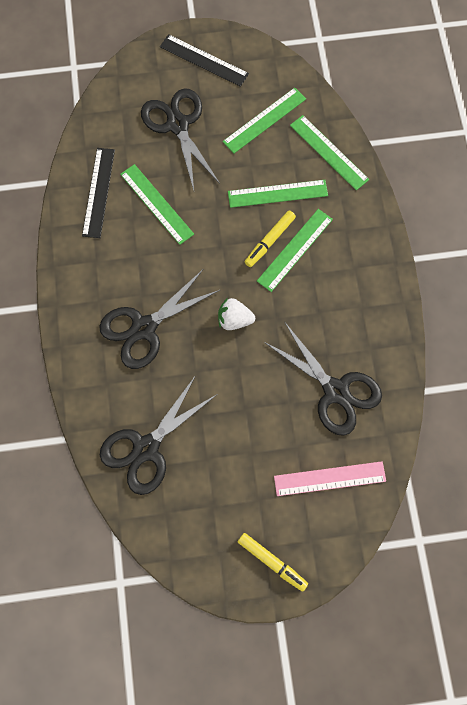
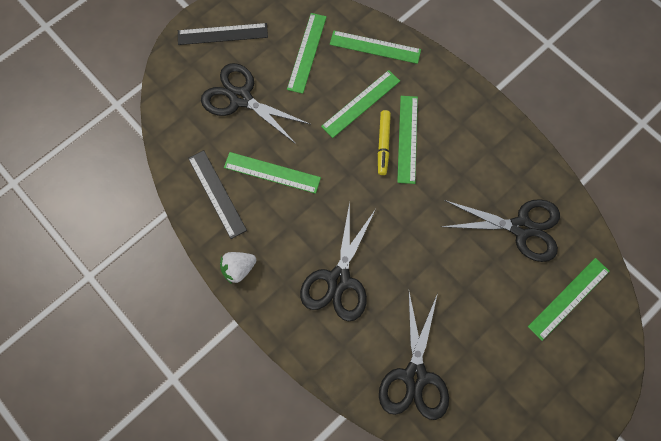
camera: 35 degrees left, 0 degrees up
(234, 320) = (404, 224): white strawberry -> white strawberry (239, 268)
(272, 562) = (578, 395): yellow marker -> none
(330, 479) = (569, 298): pink ruler -> green ruler

